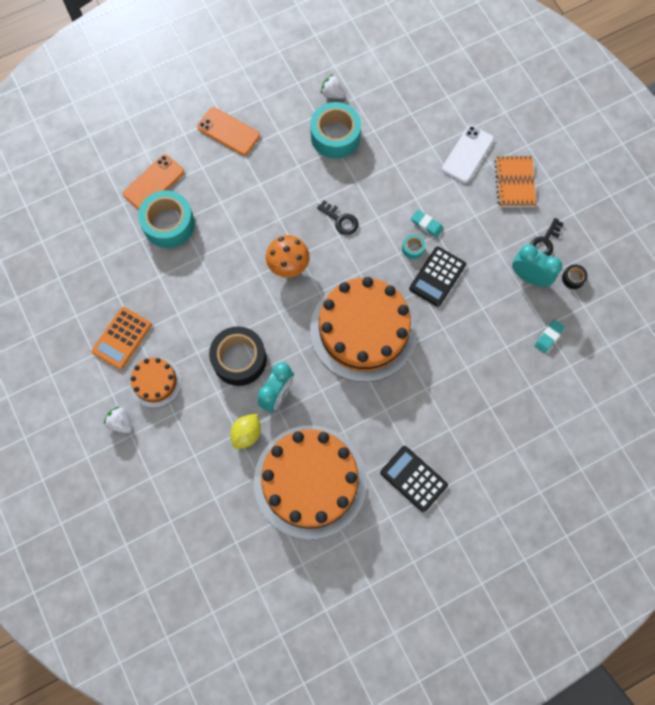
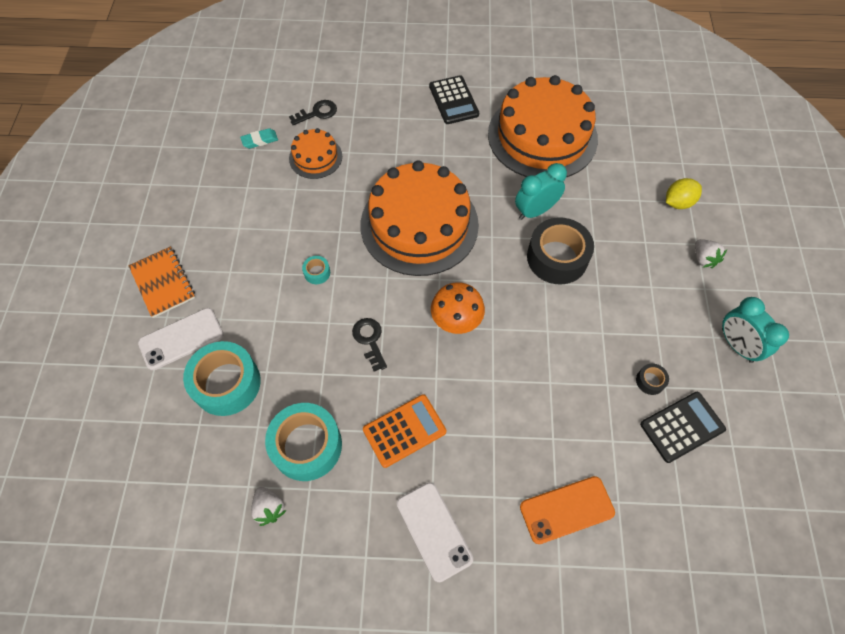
camera: 150 degrees left, 10 degrees down
(122, 338) = (675, 338): orange calculator -> orange calculator (404, 430)
(155, 382) = (654, 278): orange cake -> orange cake (315, 157)
(168, 224) = (570, 442): turquoise tape -> turquoise tape (227, 383)
(228, 131) = (434, 531): orange phone -> white phone
(247, 434) = (581, 194): yellow lemon -> yellow lemon (678, 202)
(426, 225) = (285, 288): turquoise eraser -> none
(437, 277) = (314, 235): black calculator -> black calculator (682, 427)
(514, 183) = (163, 283): orange notebook -> orange notebook turned 60 degrees counterclockwise
(529, 277) = (231, 193): turquoise clock -> turquoise clock (736, 345)
(545, 242) = (189, 214): black key -> black key (317, 113)
(573, 278) = (195, 172): black tape -> black tape (650, 381)

